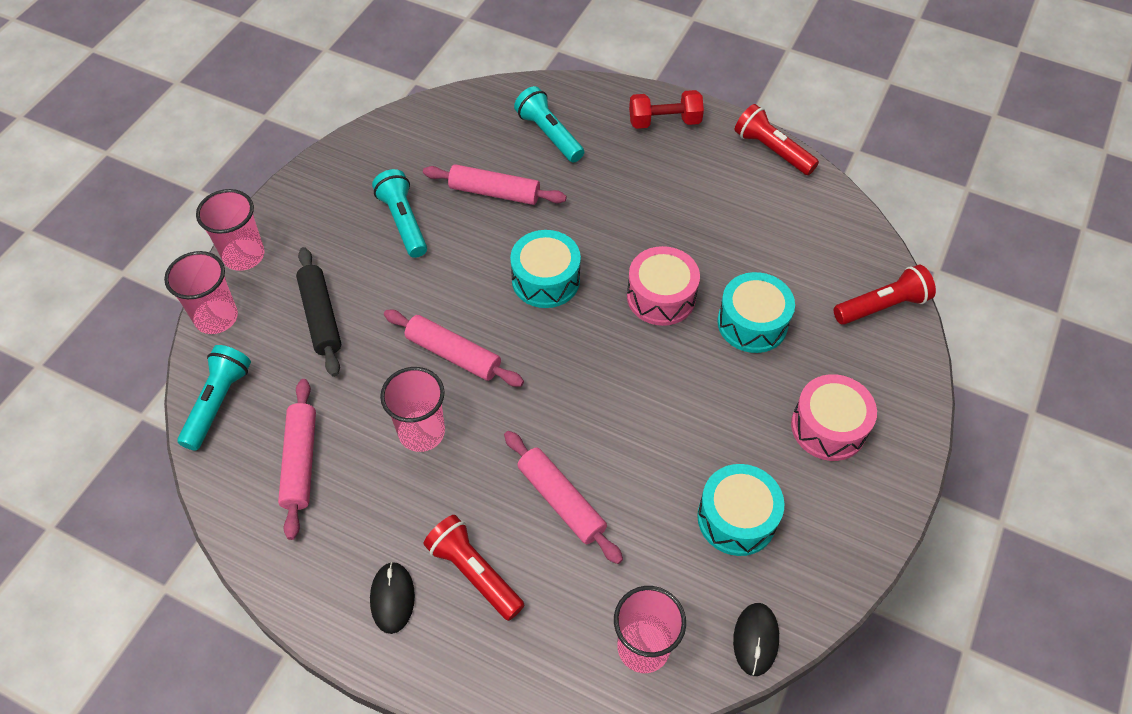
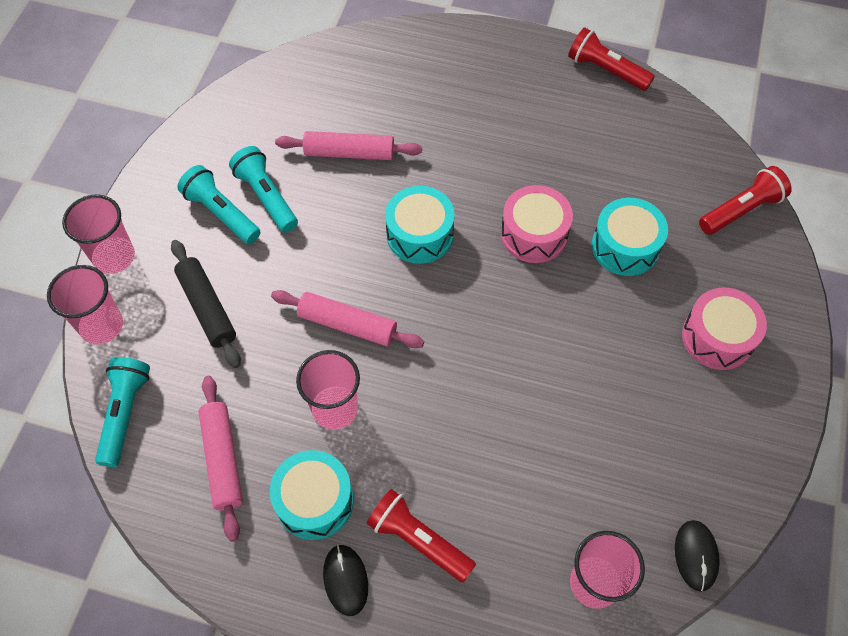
camera: 10 degrees left, 5 degrees up
(549, 134) = (389, 85): turquoise flashlight -> turquoise flashlight (221, 213)
(561, 501) = (485, 454): pink rolling pin -> none
(664, 121) = (497, 56): red dumbbell -> none
(736, 518) = (653, 441): turquoise drum -> turquoise drum (314, 501)

